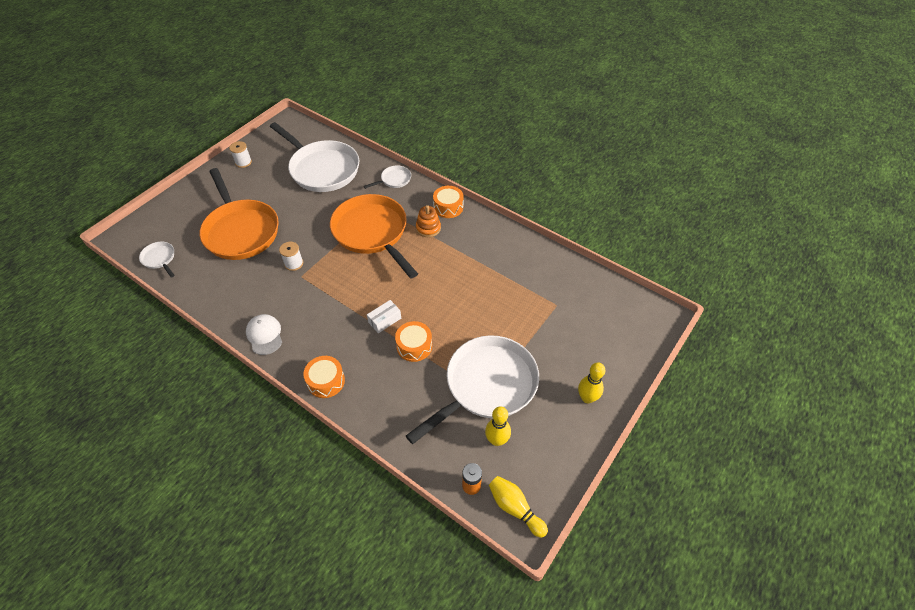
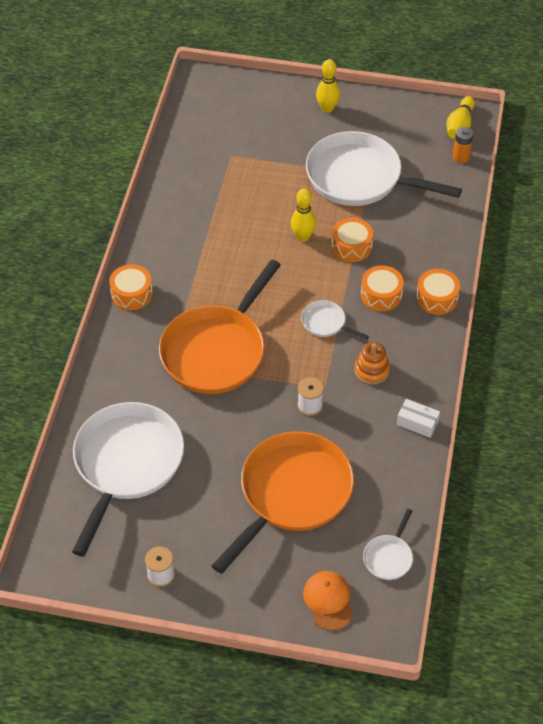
camera: 115 degrees left, 0 degrees up
(162, 221) = (328, 601): none -> orange cap
(264, 335) = (421, 378): white cap -> none
(354, 344) = (381, 295): none -> orange drum
(384, 320) = (336, 283): white box -> white box (417, 423)
(394, 180) = (108, 370): white pan -> white pan (326, 323)
(428, 228) = (179, 299): orange stacking toy -> orange stacking toy (371, 370)
(496, 440) = (409, 154): yellow bowling pin -> yellow bowling pin (303, 237)

